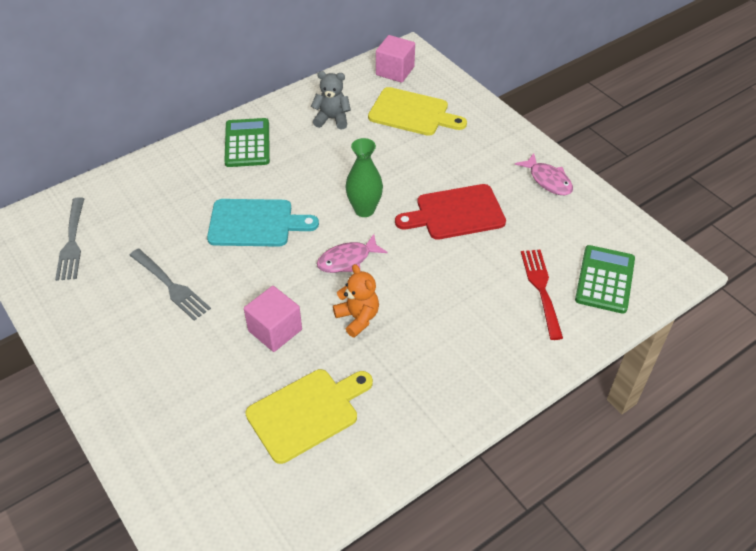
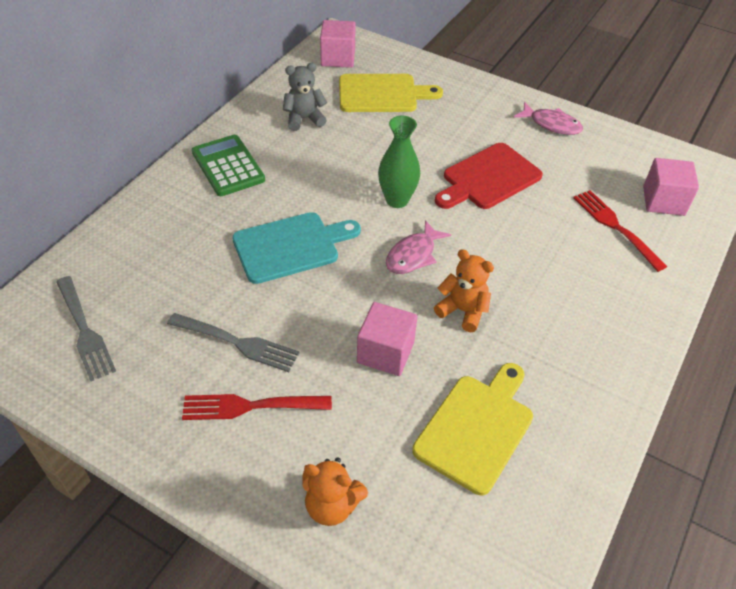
camera: 25 degrees left, 0 degrees up
(152, 336) = (250, 406): none -> red fork
(164, 428) = (332, 505): none -> orange teddy bear
(604, 279) = (663, 201): green calculator -> pink cube

